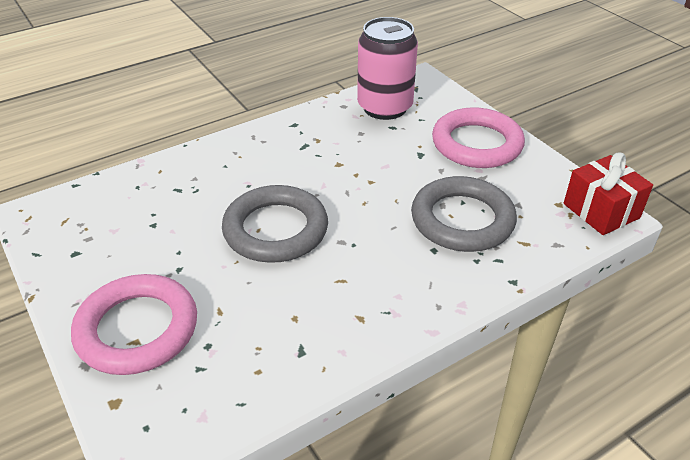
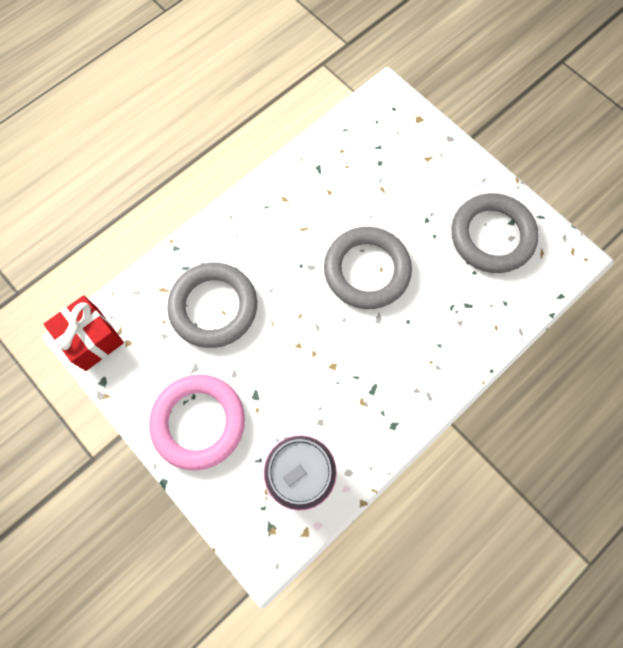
camera: 170 degrees right, 30 degrees up
(110, 242) = (492, 236): none -> grey ring
(137, 329) = (431, 166): pink ring -> none

